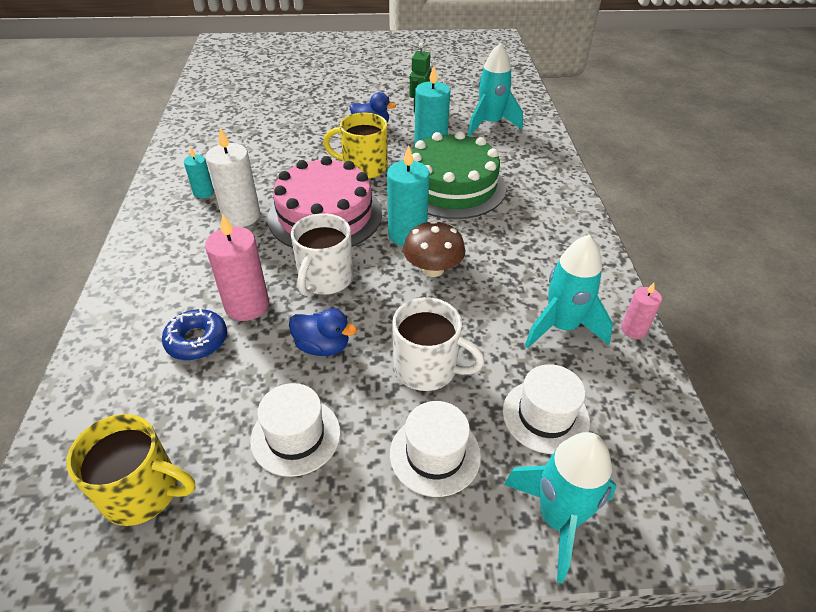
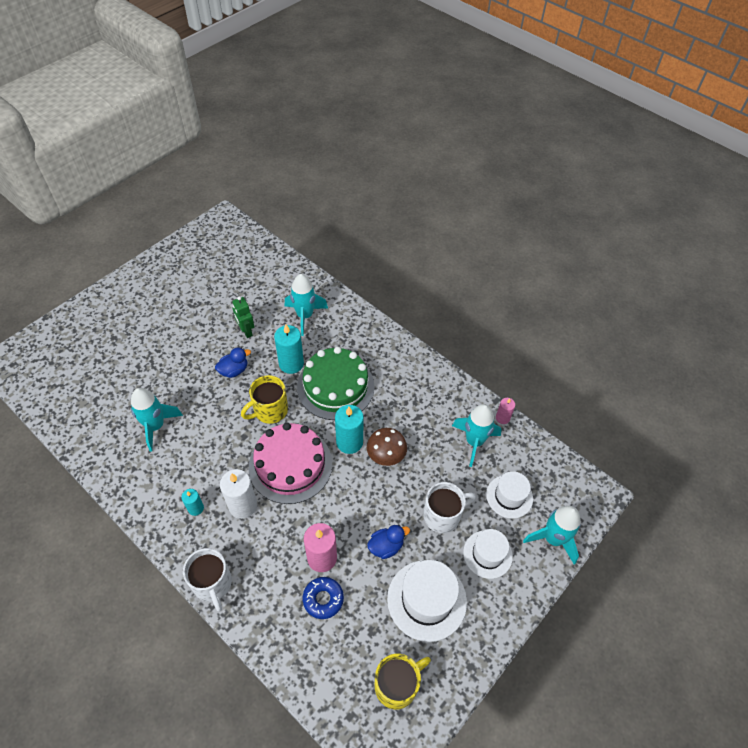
camera: 45 degrees left, 10 degrees up
(257, 125) = (156, 426): none -> turquoise rocket
(295, 436) = (427, 600): white hat -> white hat, size x1.55
(325, 279) = (341, 507): white mug -> white mug (212, 584)

